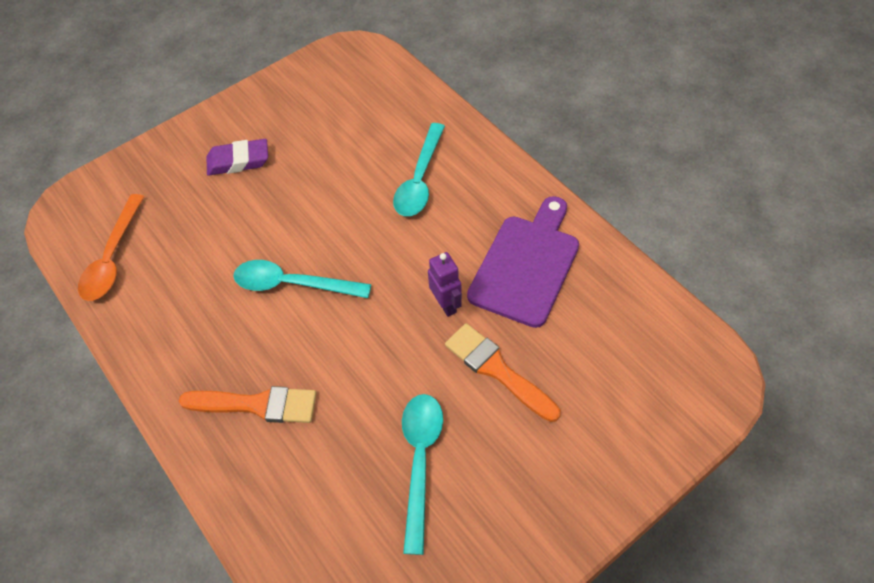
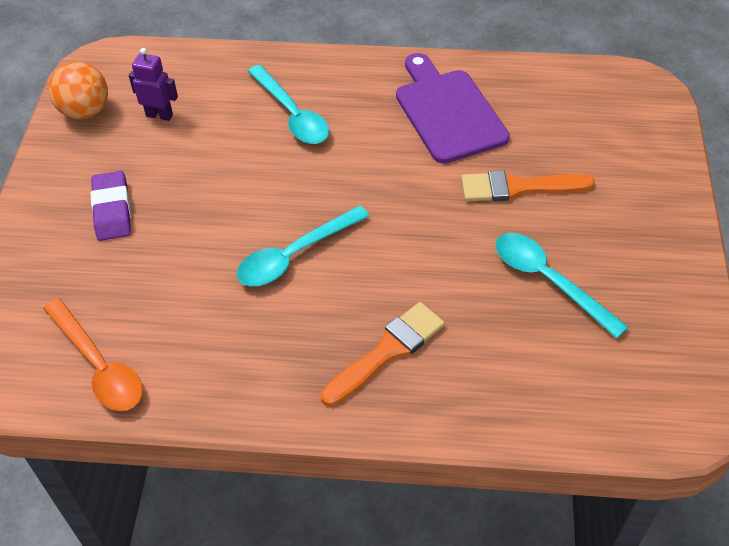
camera: 50 degrees left, 5 degrees down
(238, 161) = (112, 210): purple eraser -> purple eraser turned 45 degrees counterclockwise
(306, 80) = (85, 111): none -> orange ball
(446, 304) = (429, 177): purple robot -> purple robot (159, 115)

